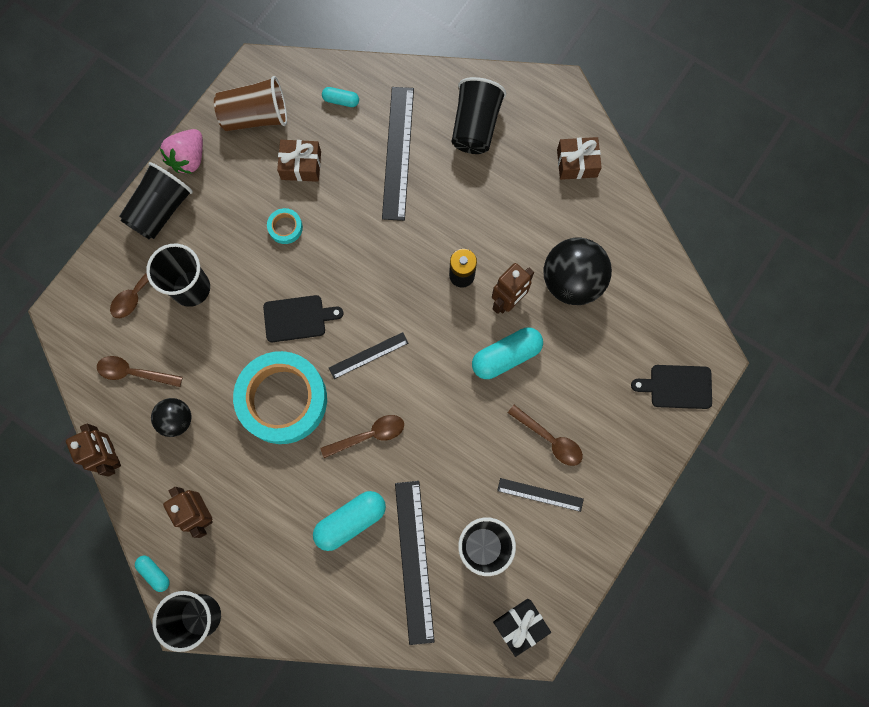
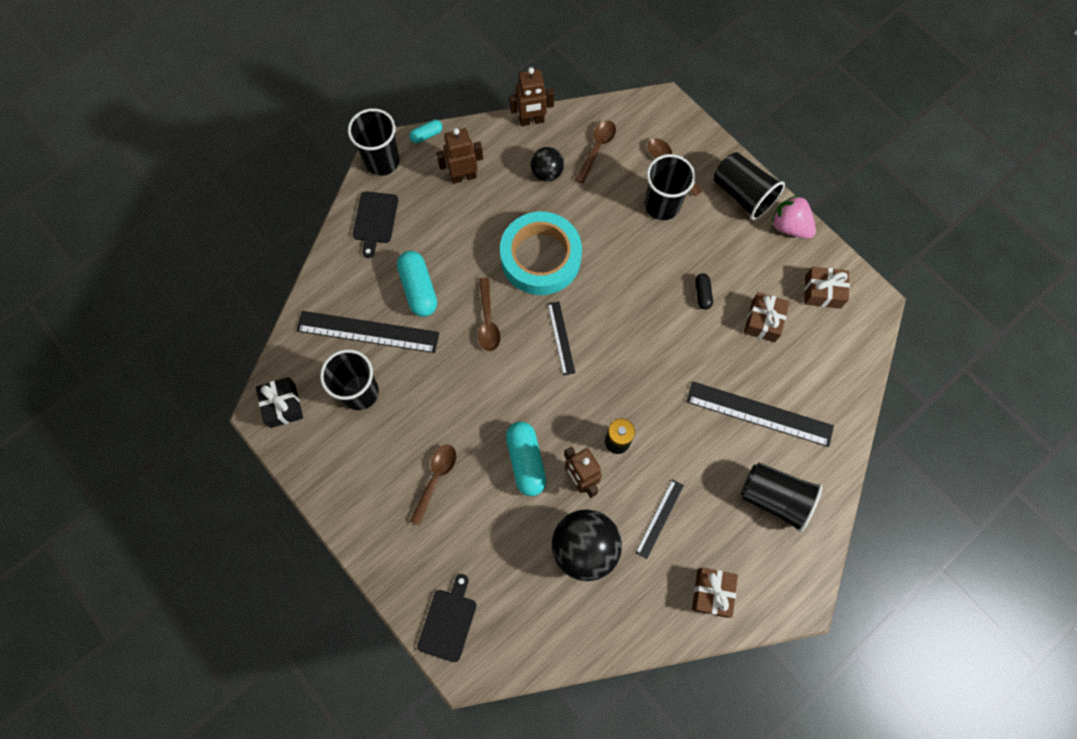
camera: 105 degrees right, 5 degrees down
(255, 116) = (822, 292): brown cup -> brown gift
(285, 227) = (702, 294): turquoise tape -> black capsule
(297, 318) = (612, 286): black cutting board -> black cutting board (375, 220)
(341, 100) = (826, 373): turquoise capsule -> none
(540, 494) = (388, 455): black ruler -> black ruler (659, 518)
(549, 439) = (435, 479): brown spoon -> brown spoon turned 150 degrees clockwise

